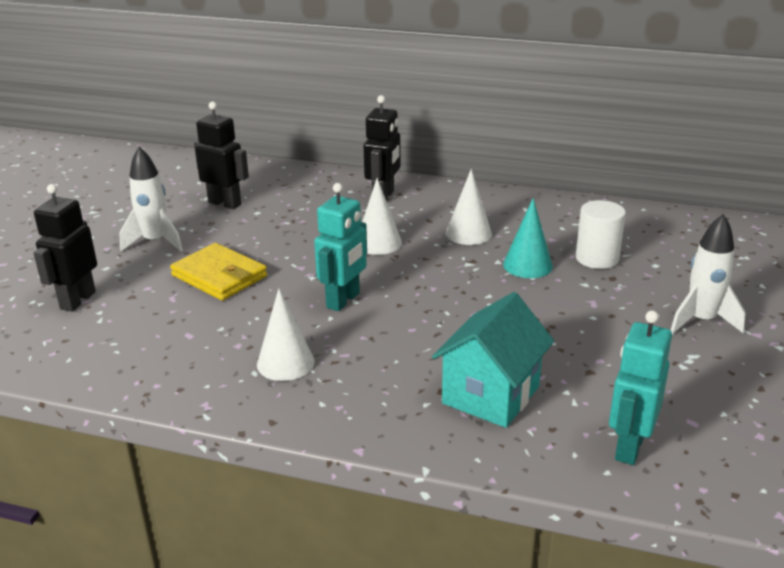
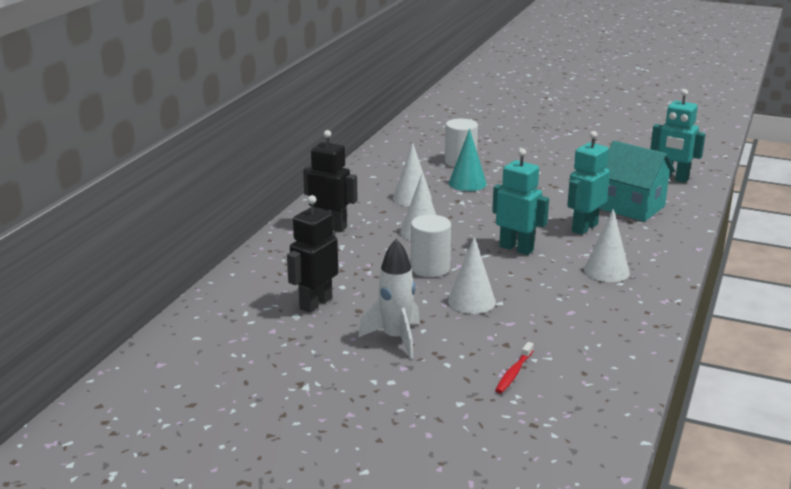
camera: 85 degrees left, 5 degrees down
(77, 300) = (513, 373): black robot -> red toothbrush
(219, 276) = (471, 301): yellow wallet -> white cone
(292, 251) = (430, 268): none -> white cylinder
(410, 350) = (584, 228): none -> turquoise robot
(701, 321) = (543, 146): white rocket -> none

